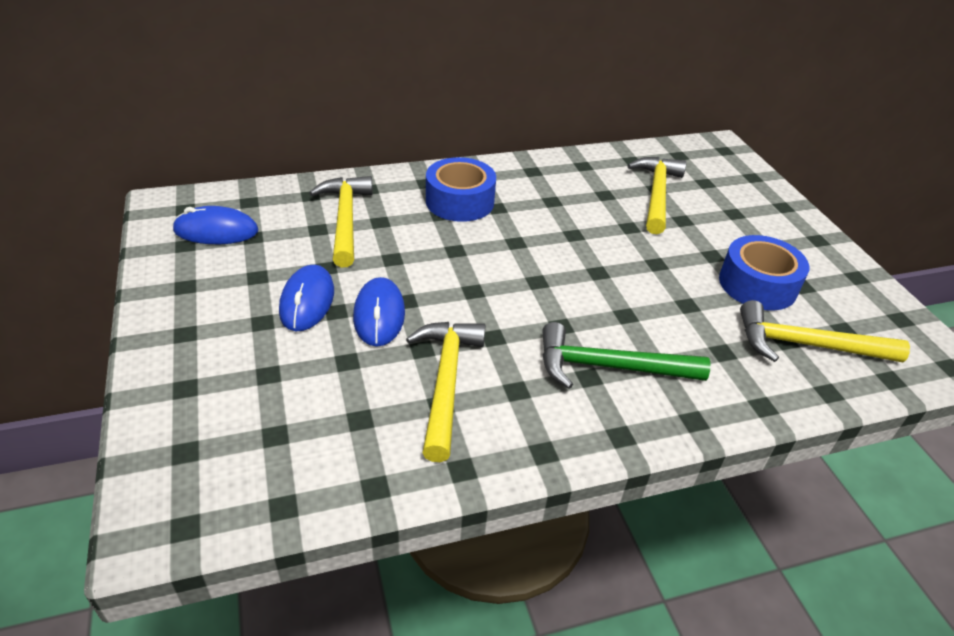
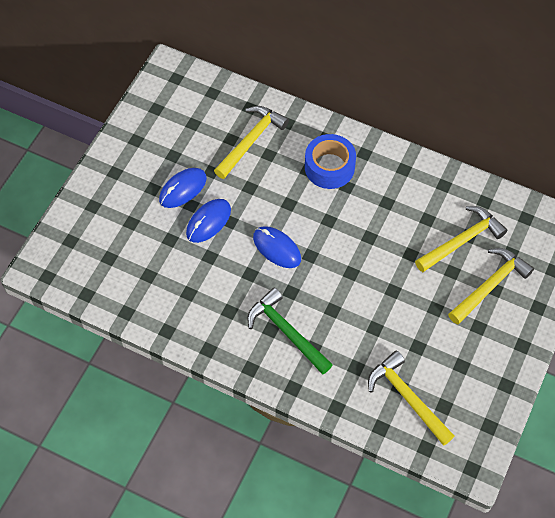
camera: 45 degrees right, 20 degrees up
(216, 231) = (178, 107): blue mouse -> blue mouse (277, 248)
(446, 382) = (202, 283): yellow hammer -> yellow hammer (490, 285)
(757, 285) = (434, 345): blue tape -> none

